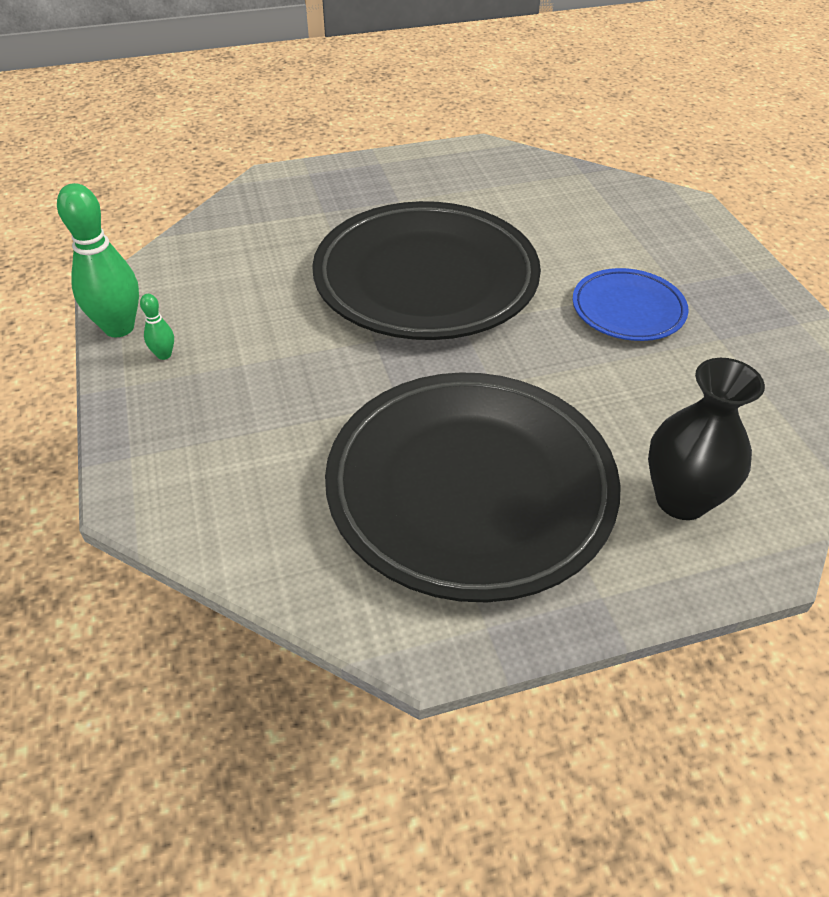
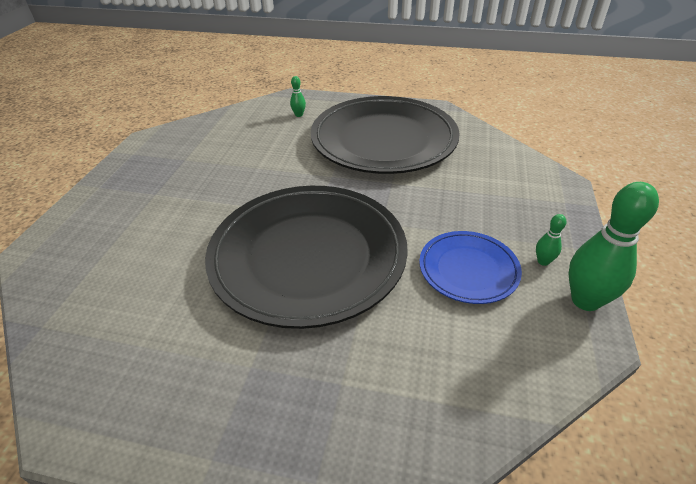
camera: 150 degrees left, 5 degrees down
(628, 310) = (206, 188): blue plate -> blue plate (468, 270)
(681, 499) = (299, 115): black vase -> green bowling pin

